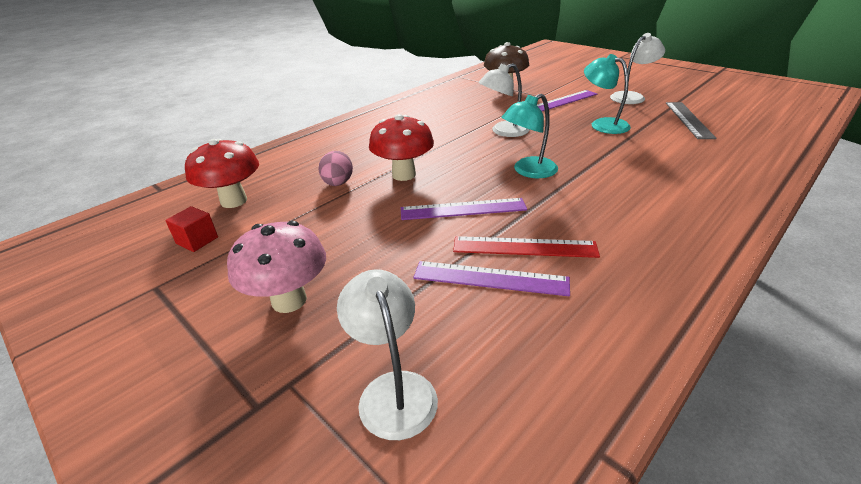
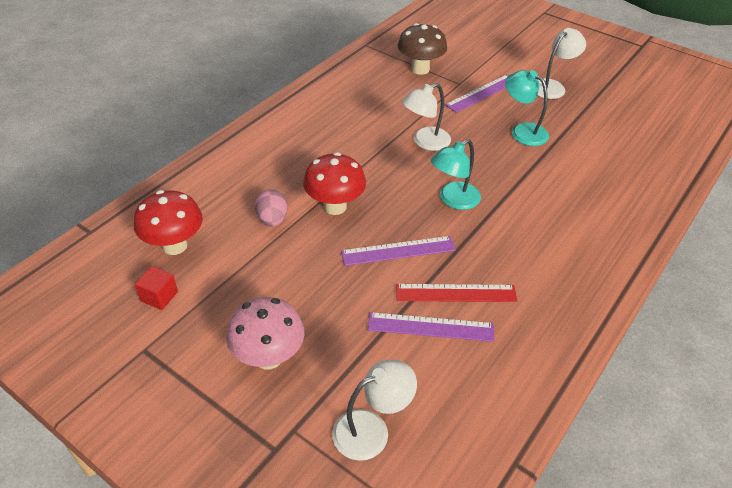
camera: 10 degrees left, 10 degrees up
(393, 390) = (371, 429): white lamp -> white lamp turned 90 degrees clockwise
(688, 119) = (604, 124): grey ruler -> none

